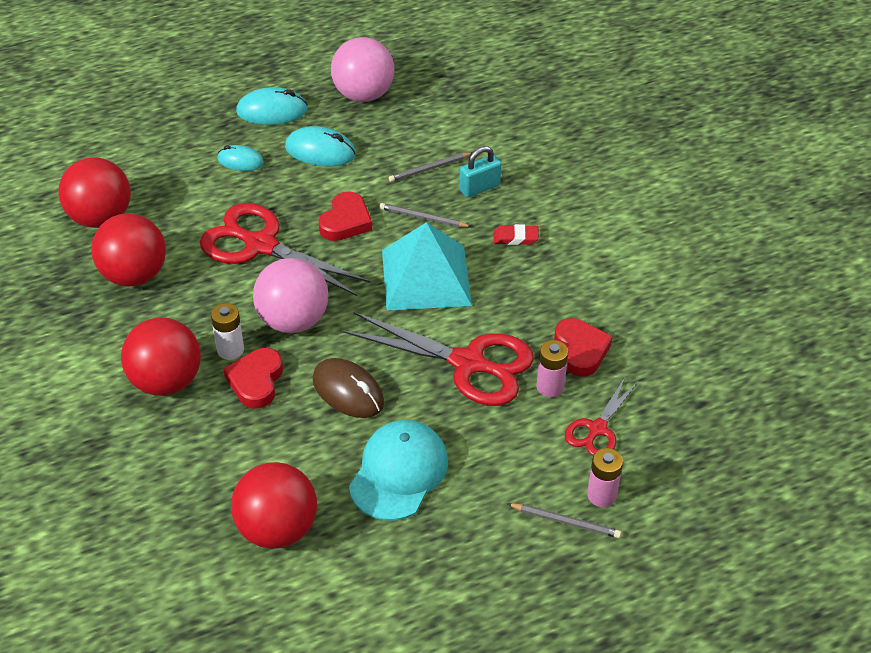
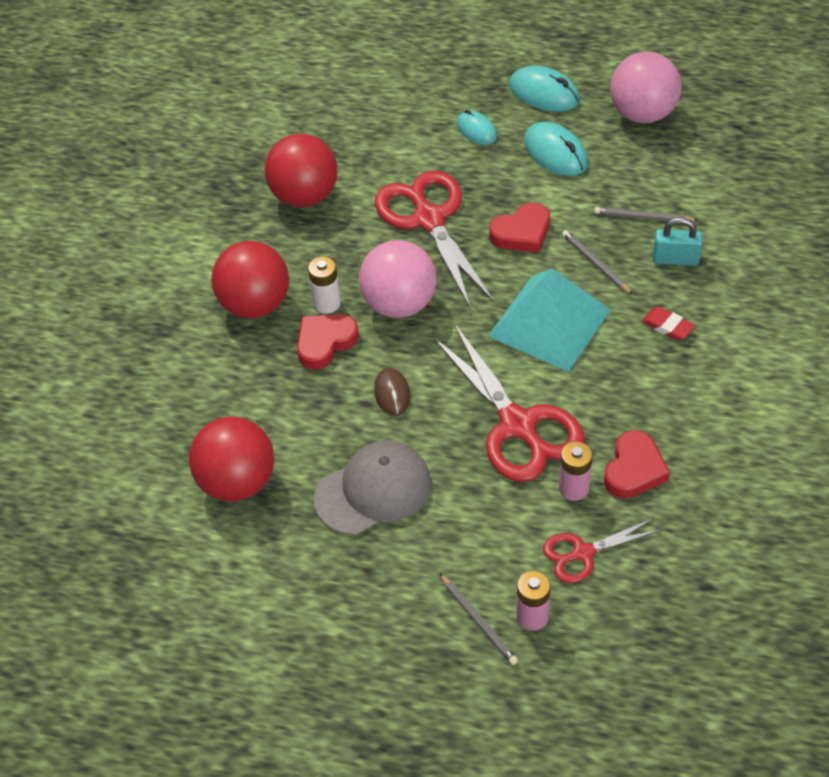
camera: 40 degrees right, 5 degrees up
(100, 218) = (319, 130): red ball -> none
(348, 391) = (392, 393): brown mouse -> brown mouse, size x0.65
(398, 472) = (373, 491): turquoise cap -> grey cap

